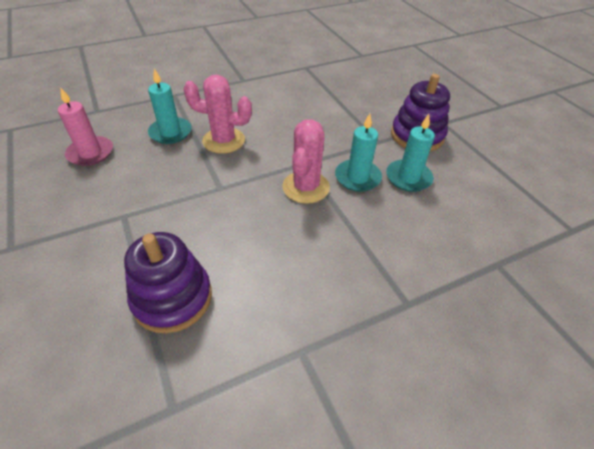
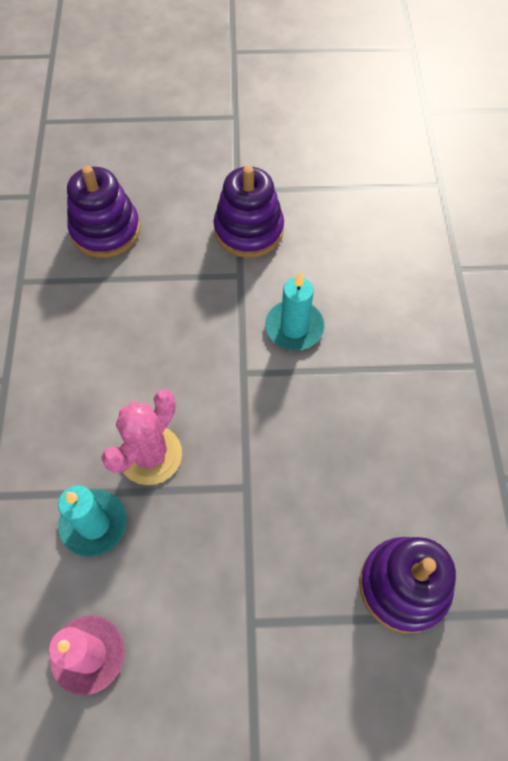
camera: 65 degrees left, 15 degrees up
(306, 187) = (287, 389): pink cactus -> none
(363, 83) = (105, 230): none -> purple stacking toy
(408, 178) = (316, 277): turquoise candle -> none

